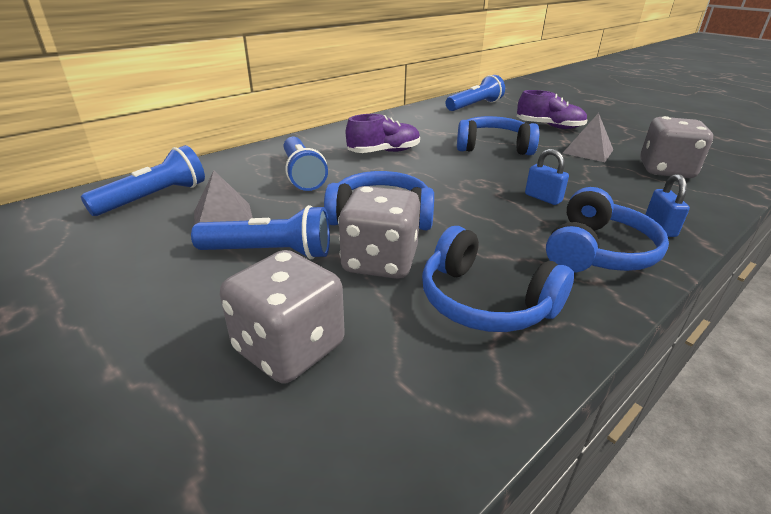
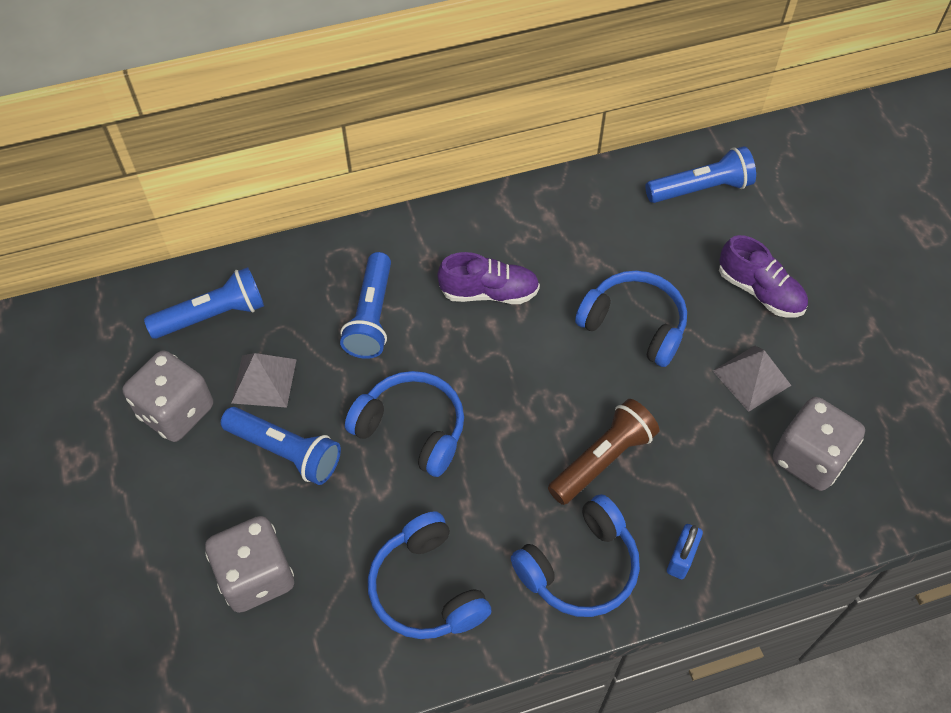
camera: 25 degrees right, 25 degrees up
(380, 261) = (371, 502): grey dice -> grey dice (176, 411)
(543, 198) = (602, 460): blue padlock -> brown flashlight

